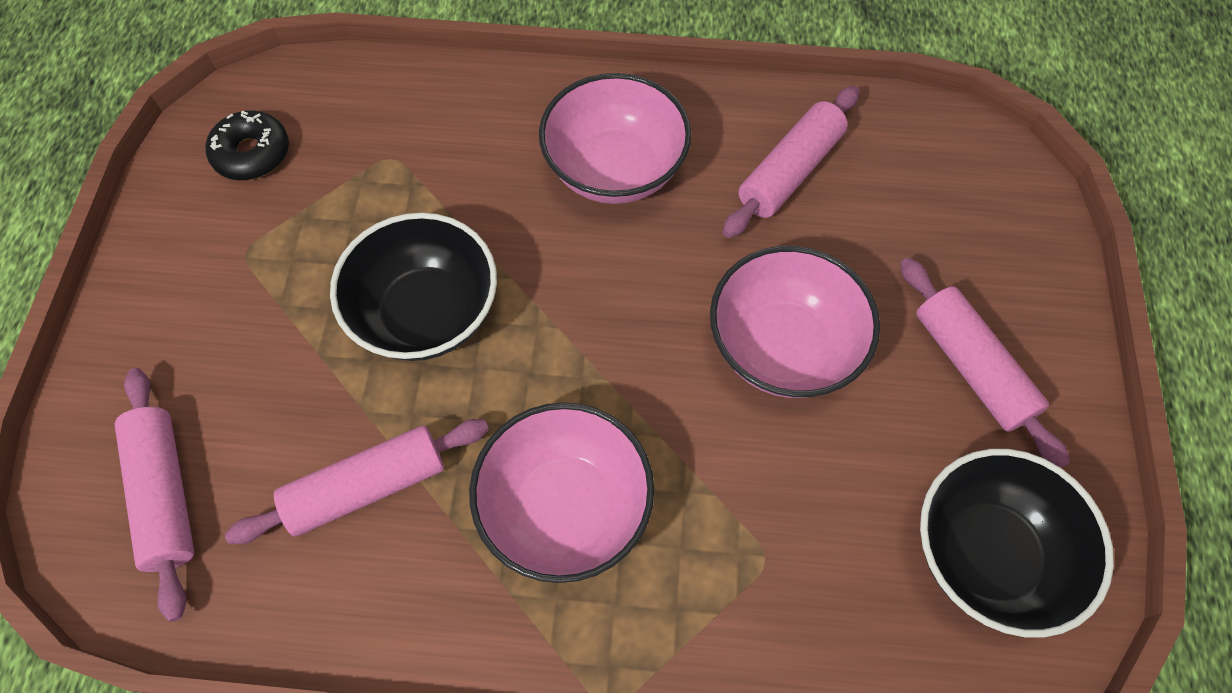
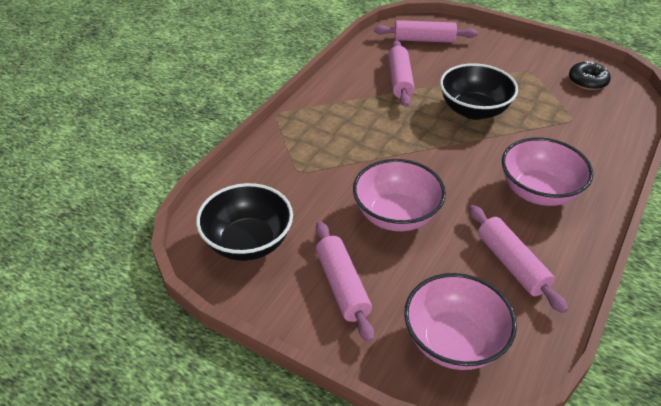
camera: 115 degrees right, 20 degrees down
(565, 508) = (359, 124): pink bowl -> pink bowl (454, 341)
(971, 367) = (342, 286): pink rolling pin -> pink rolling pin turned 75 degrees clockwise

